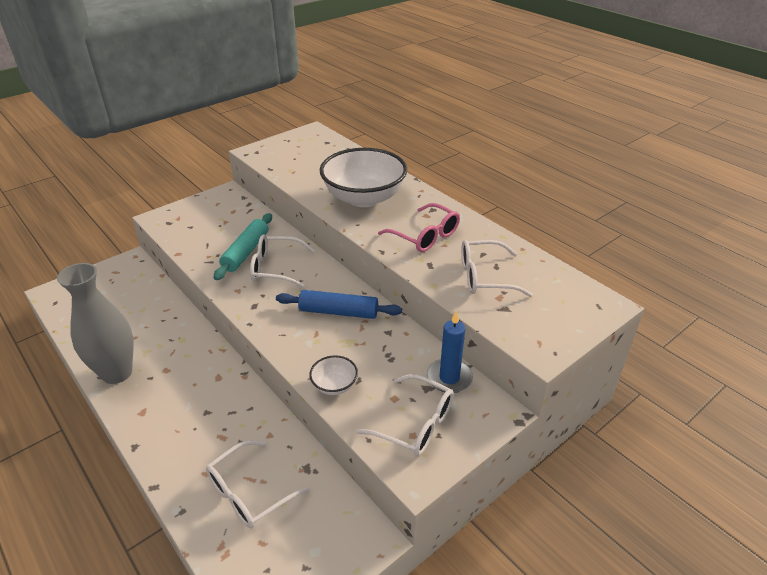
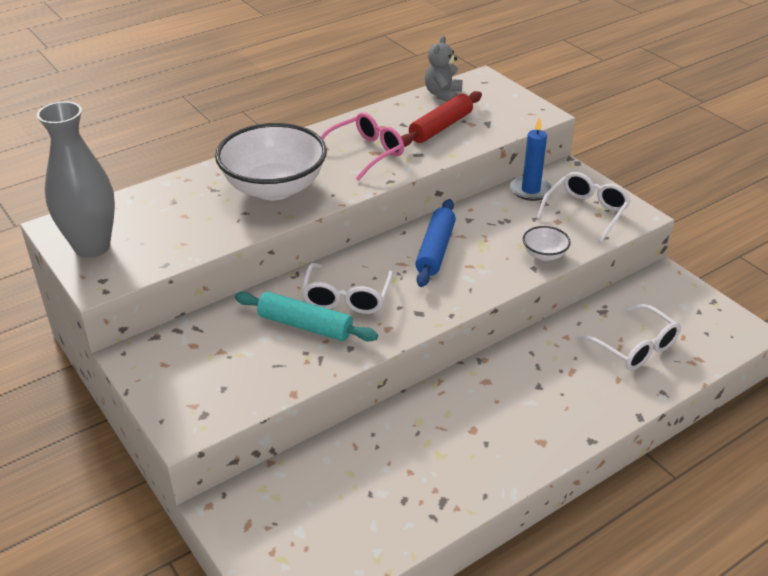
camera: 85 degrees left, 0 degrees up
(117, 373) = (477, 478): grey vase -> grey vase (92, 247)
(484, 277) = (440, 127): white glasses -> red rolling pin
(554, 276) = (442, 94): none -> grey teddy bear

